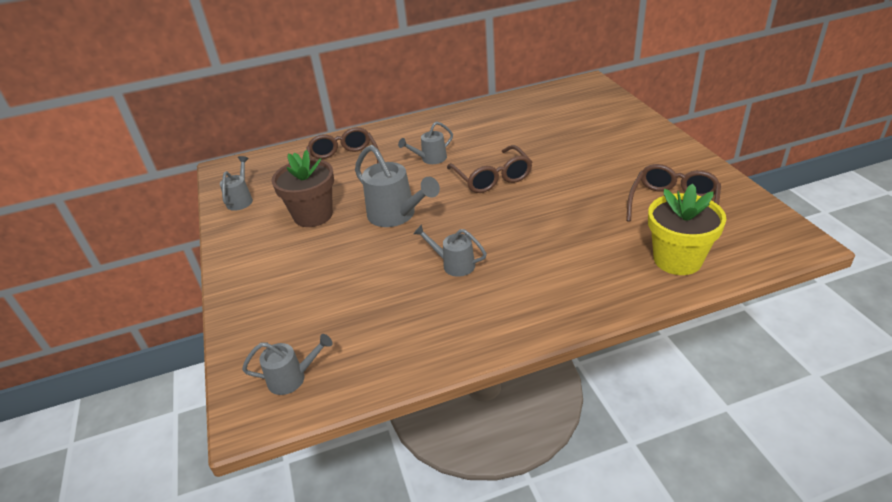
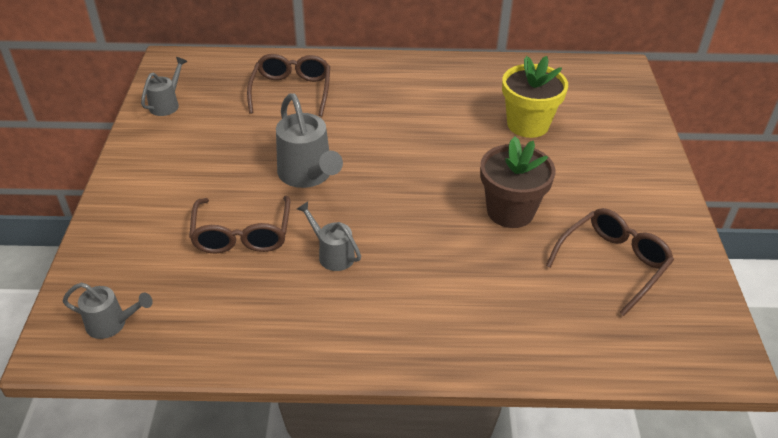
camera: 15 degrees right, 5 degrees up
(313, 215) = (226, 146): brown flower pot -> brown flower pot (510, 211)
(430, 159) = (382, 116): grey watering can -> none
(492, 178) = (434, 162): brown glasses -> brown glasses (242, 235)
(677, 260) = (571, 333): yellow flower pot -> yellow flower pot (528, 124)

